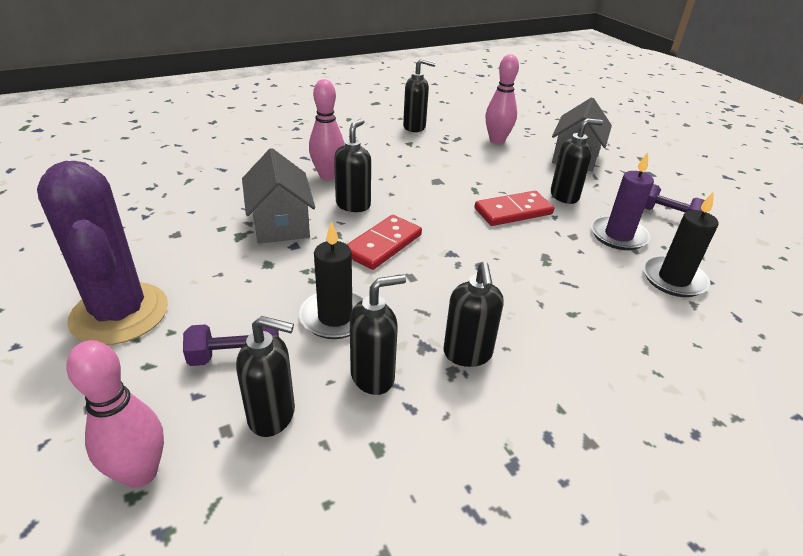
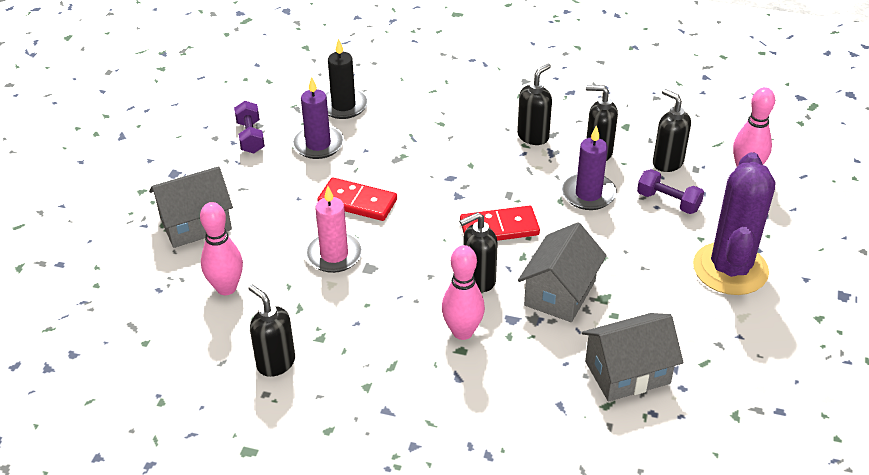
camera: 135 degrees left, 5 degrees up
(184, 200) = (627, 372): none -> grey house
(335, 317) = (588, 194): black candle -> purple candle
(470, 177) = (334, 254): none -> pink candle
(564, 196) = (290, 192): black soap dispenser -> none

